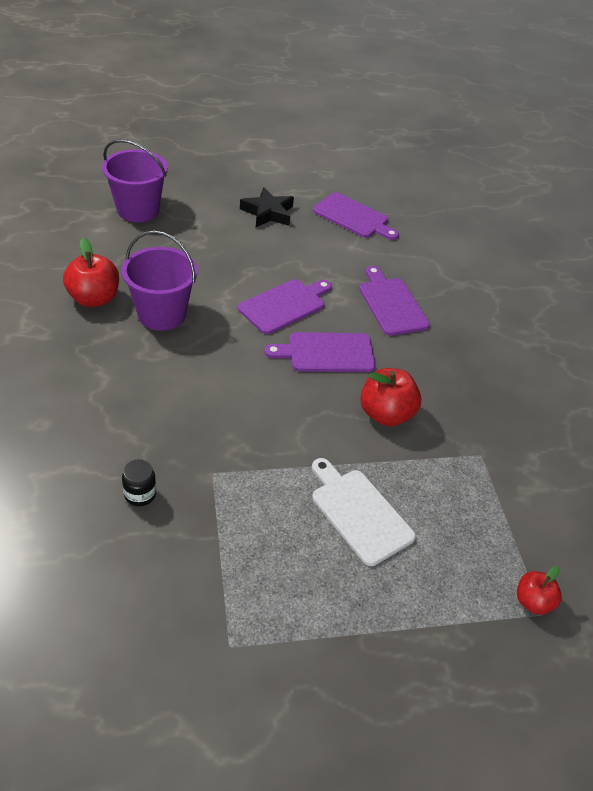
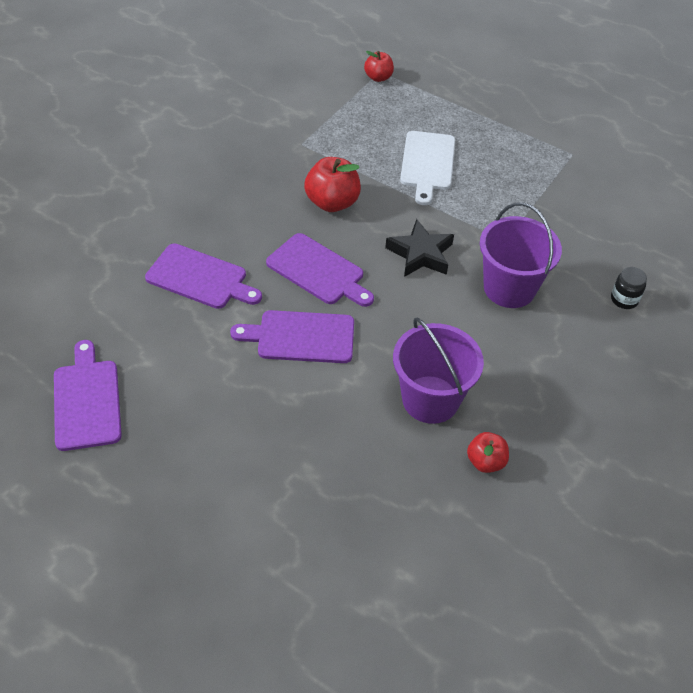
camera: 135 degrees left, 5 degrees up
(94, 299) = (485, 461): red apple -> red apple, size x0.60
(138, 210) = (328, 583): purple bucket -> purple bucket (509, 288)
(140, 494) = (569, 256): black jar -> black jar (624, 299)
(268, 213) = (174, 471): black star -> black star (420, 254)
(391, 304) = (200, 278): purple cutting board -> purple cutting board turned 90 degrees counterclockwise

